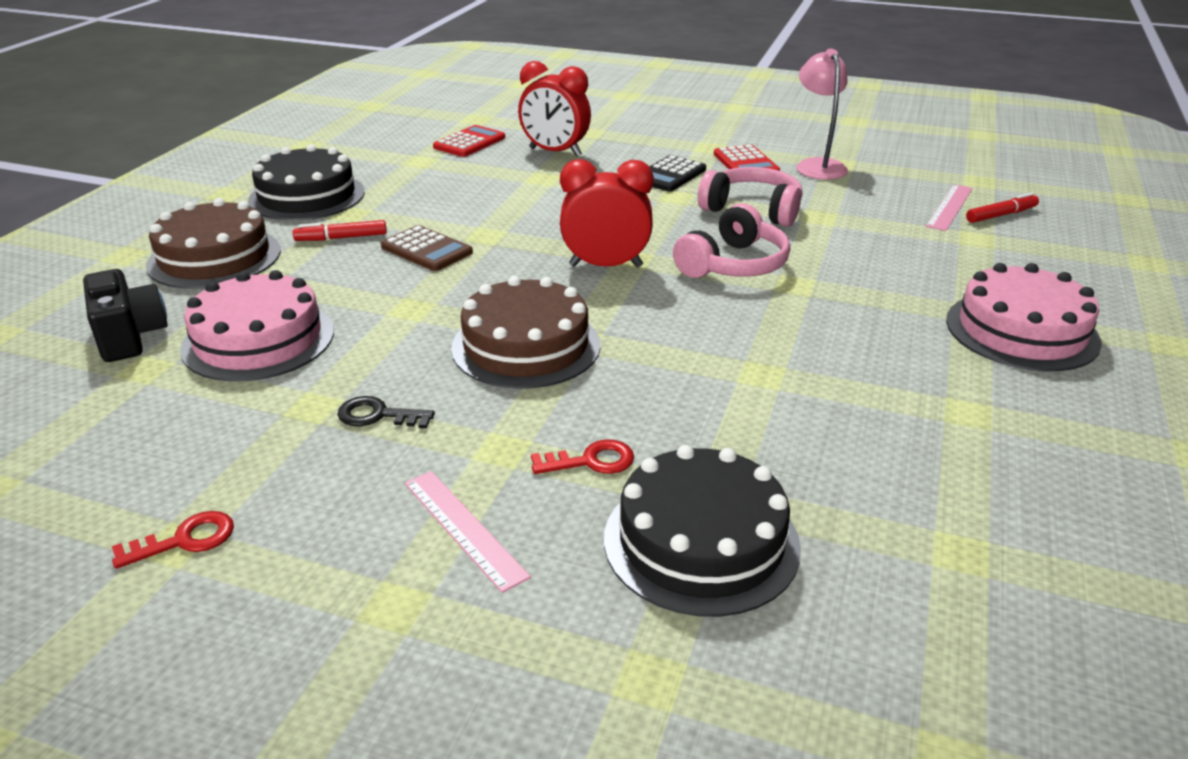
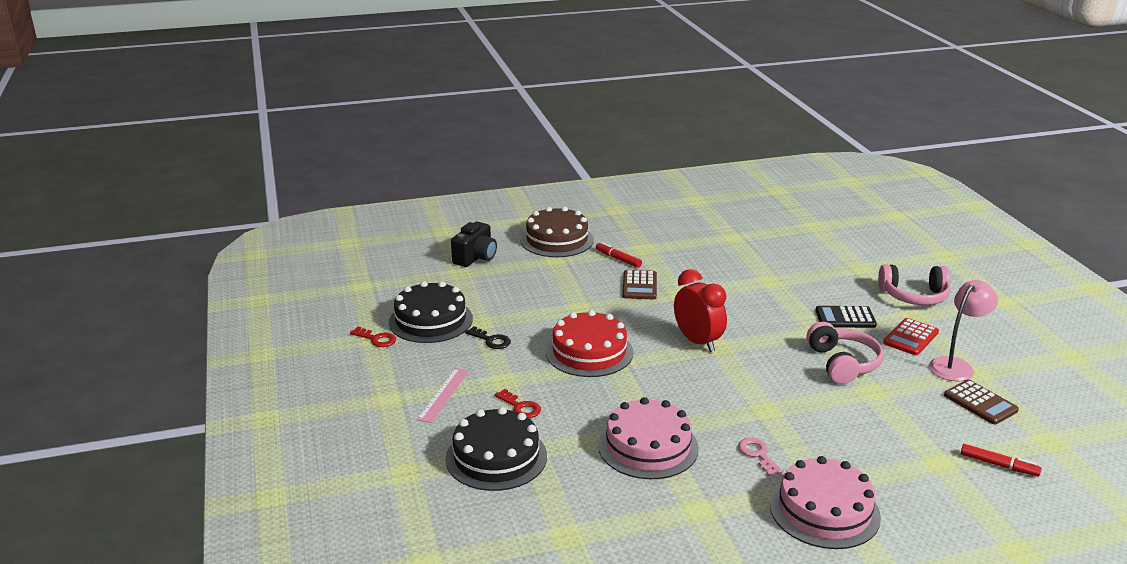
camera: 55 degrees right, 5 degrees down
(258, 339) = (509, 285): pink cake -> pink cake (648, 446)
(307, 196) = (644, 229): black cake -> black cake (430, 320)
(378, 415) = (491, 340): black key -> black key turned 150 degrees clockwise
(469, 142) = (779, 239): red calculator -> none
(526, 346) = (589, 352): brown cake -> red cake
(555, 152) = (812, 269): red clock -> none
(733, 264) = (759, 381): pink headphones -> pink headphones (914, 296)
(881, 325) = (758, 454): none -> pink key
(891, 181) = (980, 403): none -> brown calculator
(949, 207) = (975, 439): pink ruler -> none

